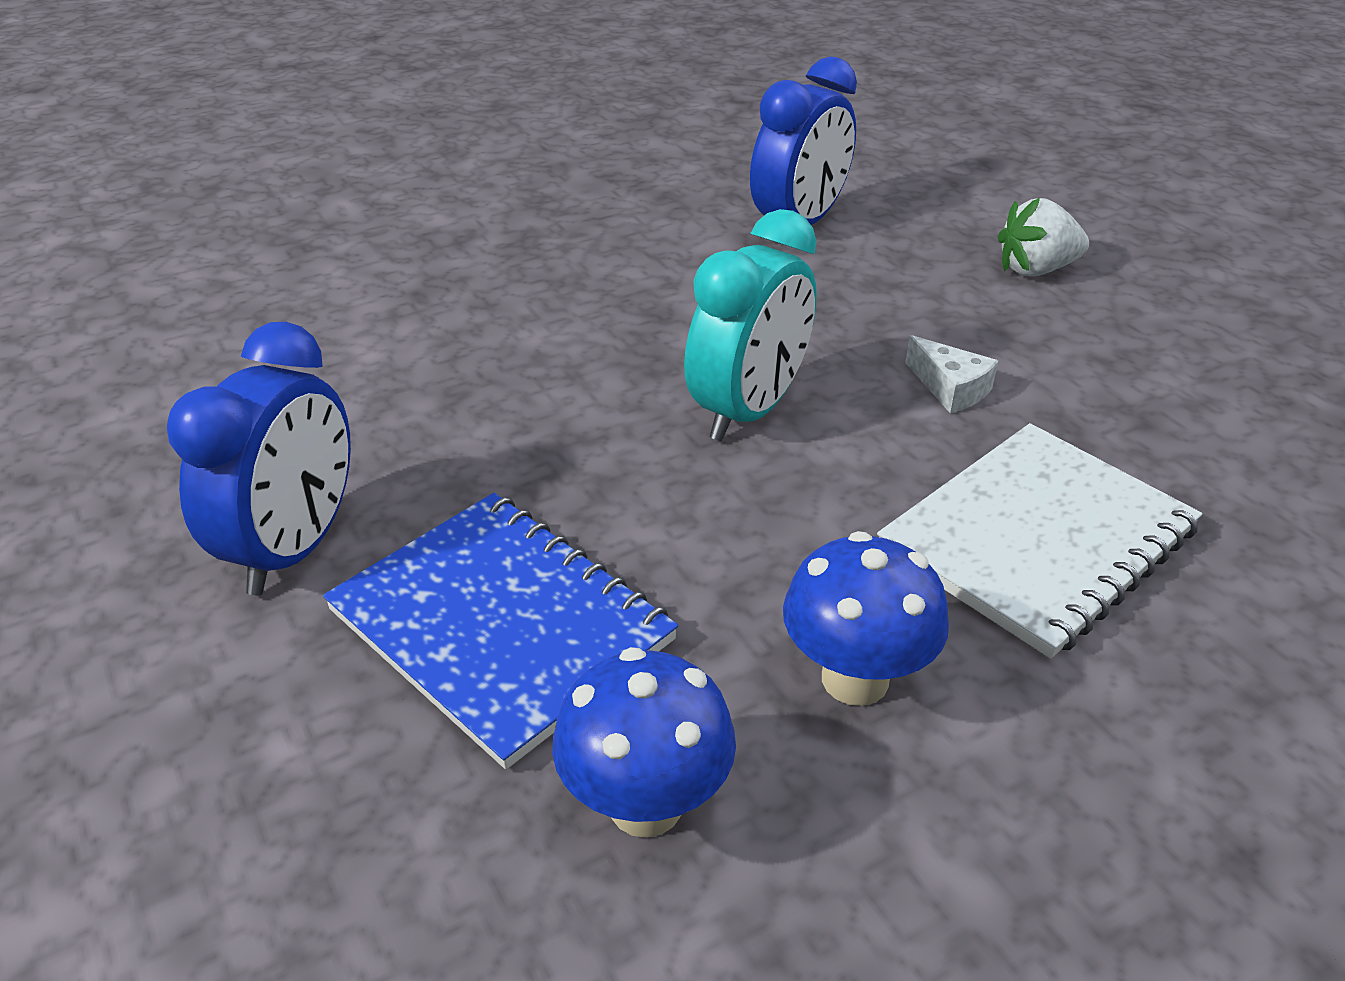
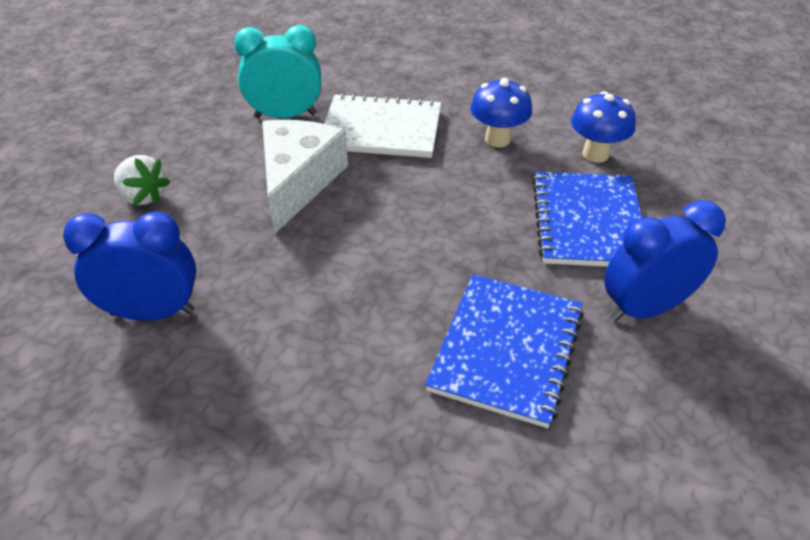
camera: 130 degrees left, 5 degrees up
(431, 396) = (507, 349): none -> blue notebook
(748, 411) = (384, 230): turquoise clock -> turquoise clock (285, 115)
(950, 388) = (298, 181): white cheese -> white cheese, size x2.40

